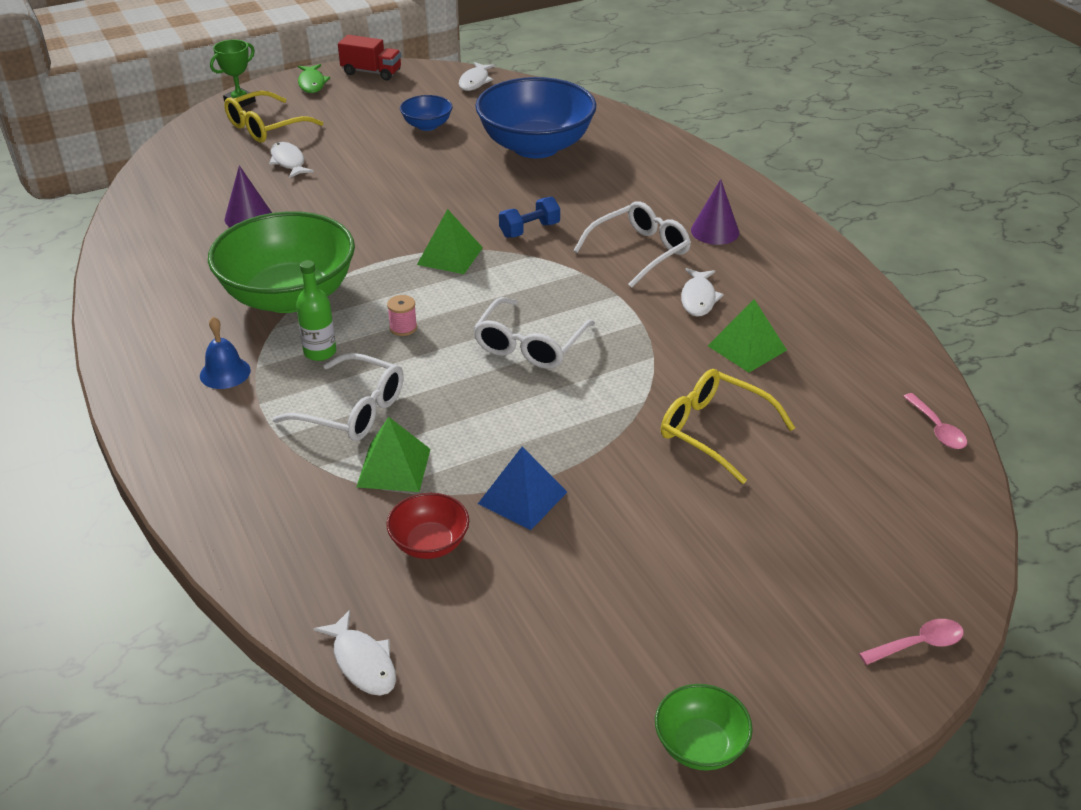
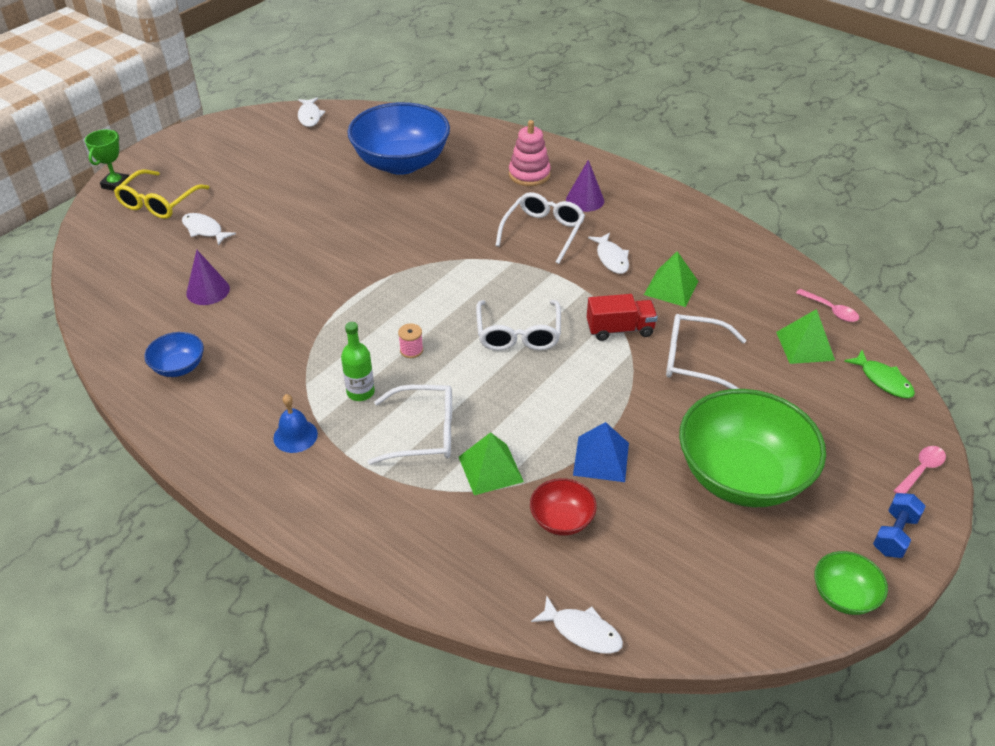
camera: 25 degrees left, 5 degrees up
(289, 296) = (298, 351): green bowl -> green bowl (742, 476)
(312, 83) = (169, 151): green fish -> green fish (883, 380)
(371, 72) = (214, 128): red truck -> red truck (620, 329)
(427, 125) = (299, 166): blue bowl -> blue bowl (179, 367)
(450, 256) = (403, 277): green pyramid -> green pyramid (805, 346)
(529, 230) = (448, 237): blue dumbbell -> blue dumbbell (894, 535)
(669, 190) = (529, 174): none -> pink stacking toy
(714, 431) = (694, 360): yellow glasses -> white glasses

